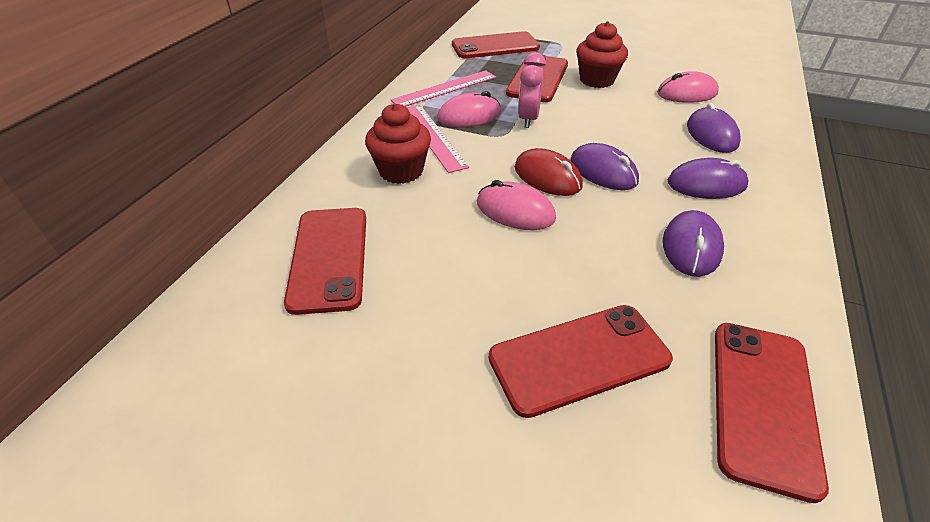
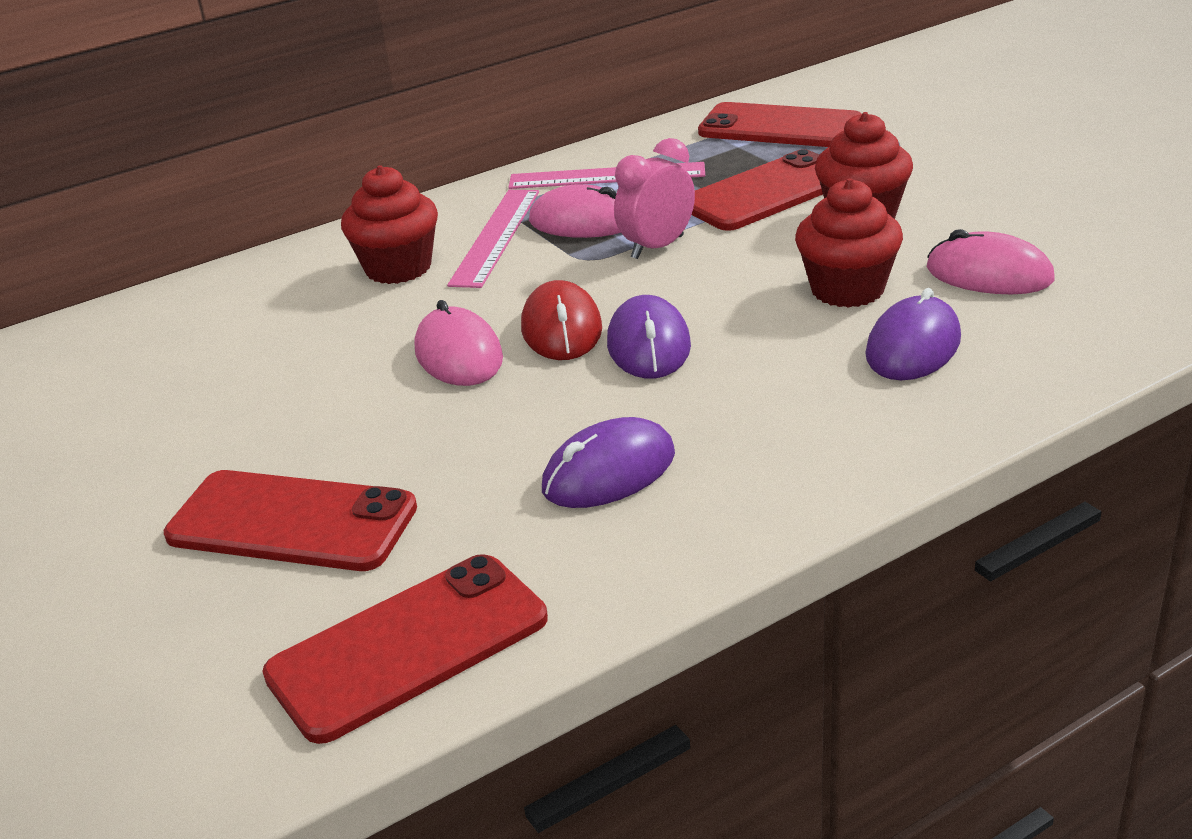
camera: 40 degrees right, 10 degrees down
(329, 258) = (202, 336): red phone -> none
(645, 116) = (847, 290): none -> red cupcake
(706, 184) = (773, 409): purple mouse -> none

